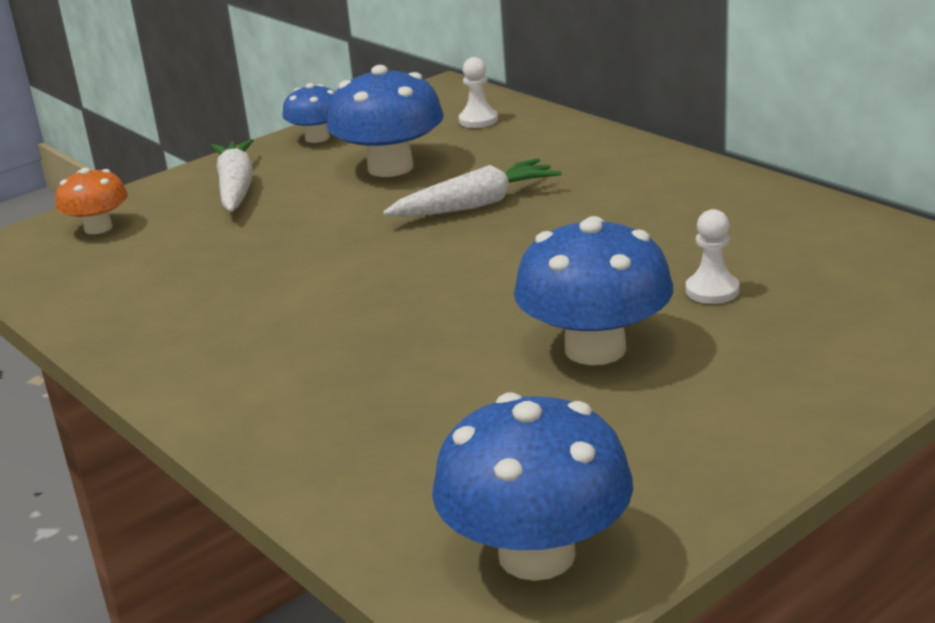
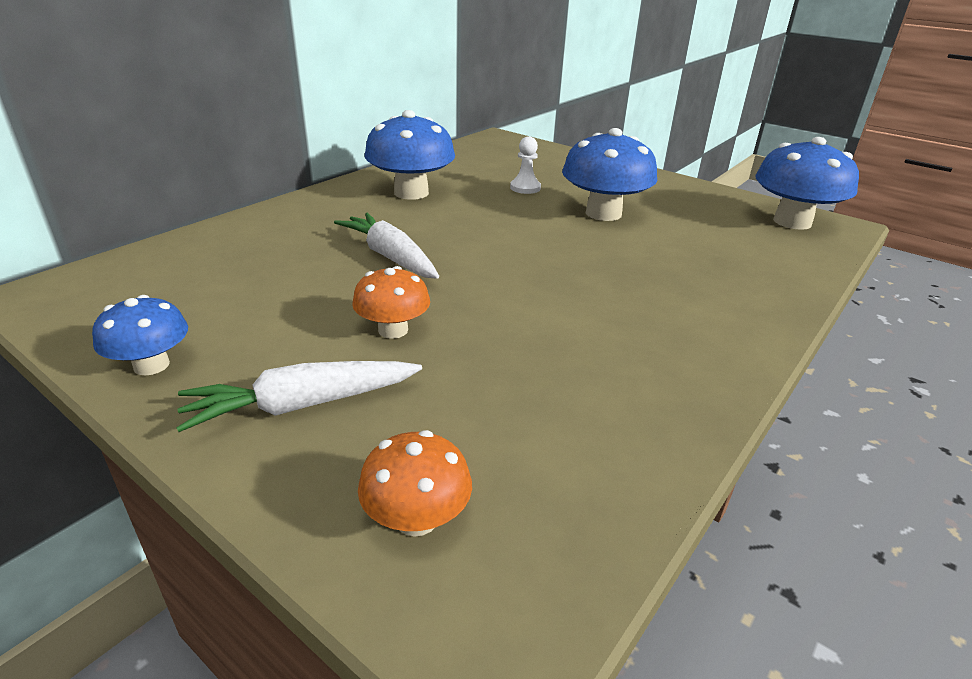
camera: 105 degrees left, 5 degrees up
(322, 212) = (393, 330): none -> orange mushroom
(390, 167) = (284, 304): blue mushroom -> blue mushroom (411, 193)
(478, 120) = (174, 267): white pawn -> none

